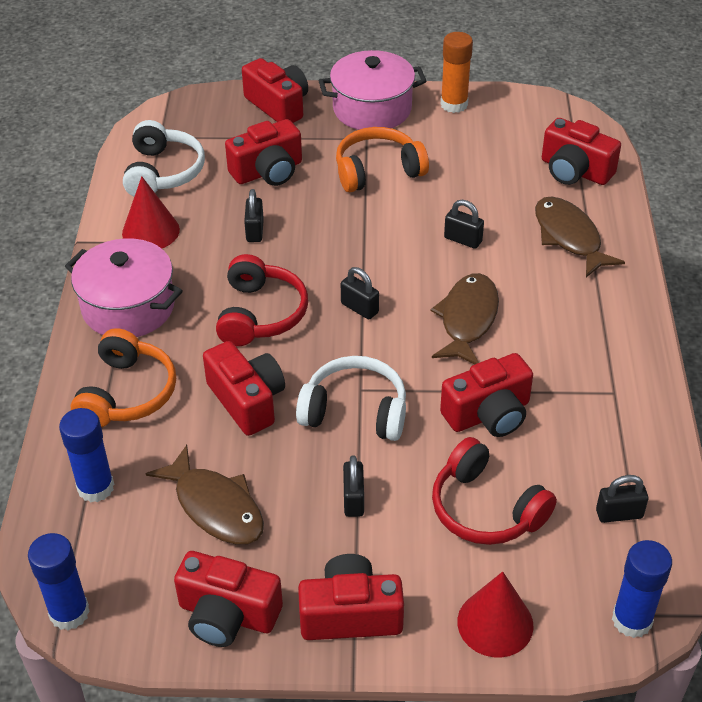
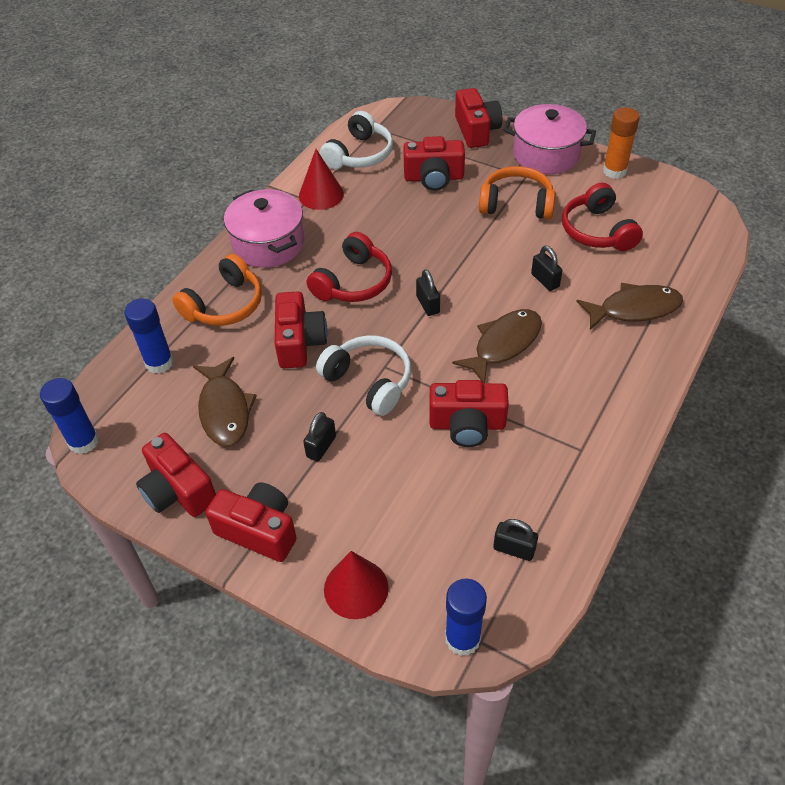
camera: 30 degrees right, 5 degrees up
(255, 231) = (393, 219): black padlock -> none
(485, 509) = (412, 497): red headphones -> red headphones (597, 231)
(569, 237) = (634, 309): brown fish -> brown fish turned 75 degrees clockwise
(575, 171) = (678, 256): red camera -> none

